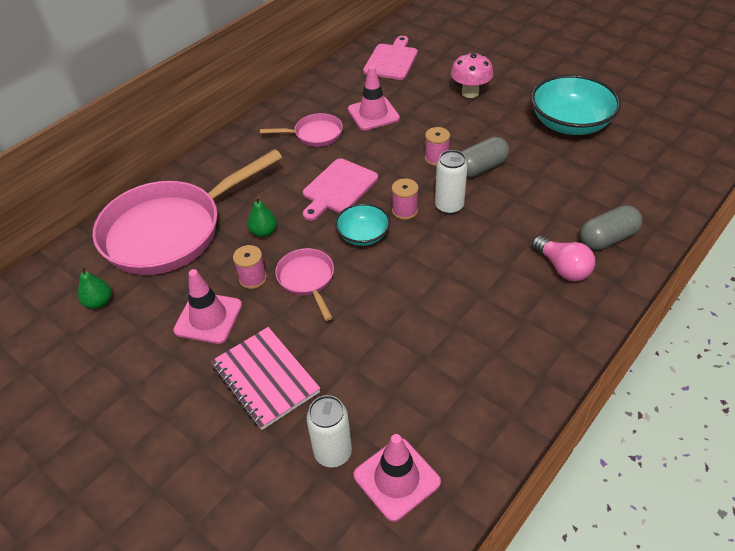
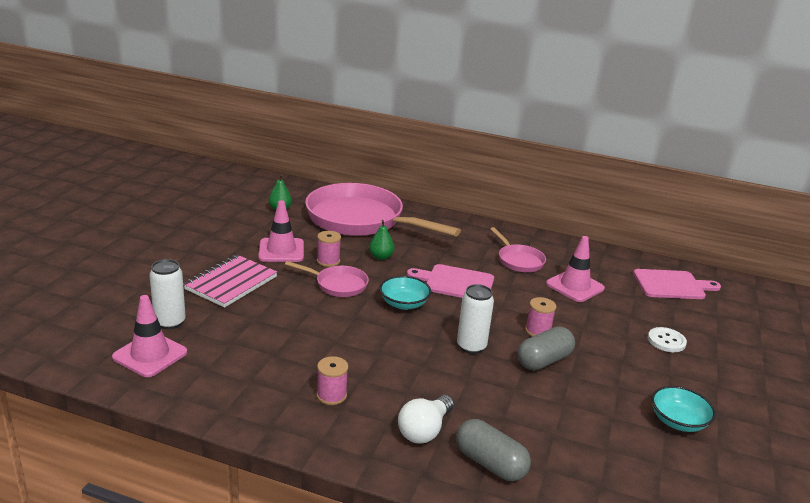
camera: 65 degrees right, 20 degrees down
(307, 279) = (338, 285): pink pan -> pink pan turned 60 degrees clockwise
(405, 211) = (449, 321): pink spool -> pink spool (331, 395)
(470, 93) = (666, 341): pink mushroom -> white button
(480, 168) = (544, 361): grey capsule -> grey capsule turned 75 degrees counterclockwise
(562, 268) = (424, 430): pink light bulb -> white light bulb
(570, 124) = (678, 421): turquoise bowl -> turquoise bowl, size x0.55

